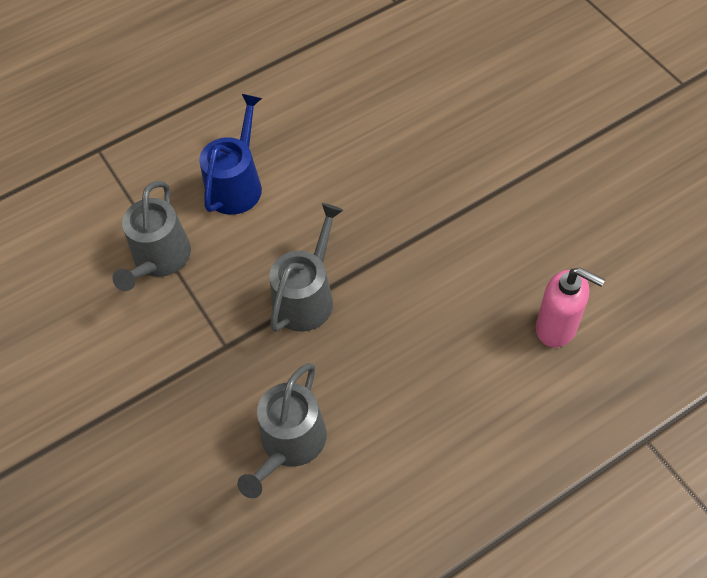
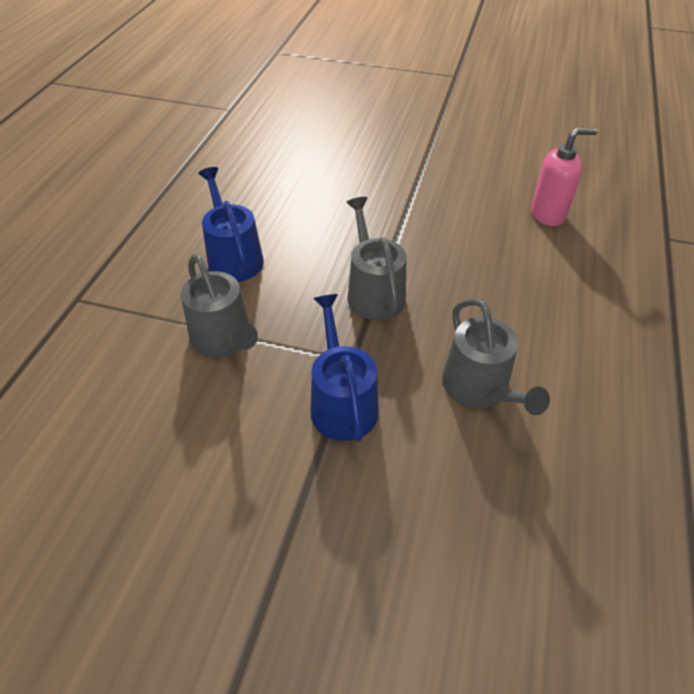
camera: 45 degrees left, 10 degrees down
(183, 376) = (342, 403): none -> blue watering can

